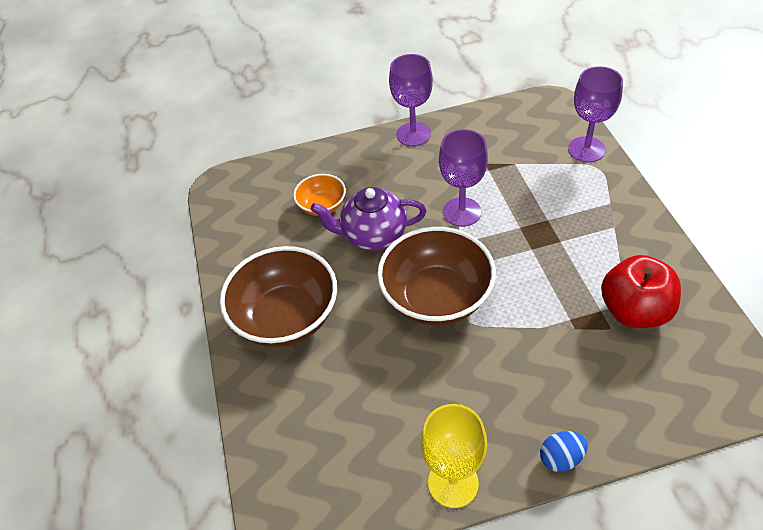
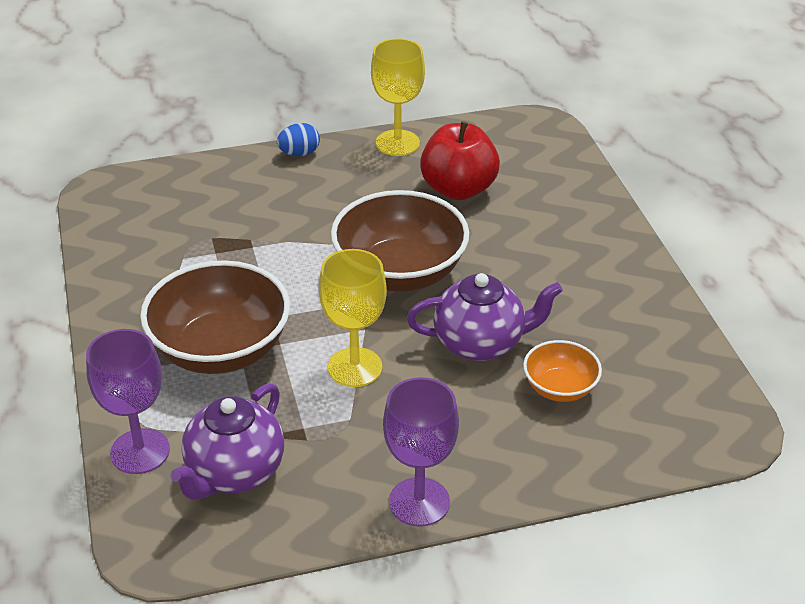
camera: 175 degrees right, 10 degrees down
(286, 317) = (578, 262): brown bowl -> brown bowl (220, 349)
(462, 212) = (355, 367): purple goblet -> yellow goblet
(524, 142) = (234, 472): none -> purple teapot
(634, 311) = (178, 250): red apple -> red apple (458, 189)

